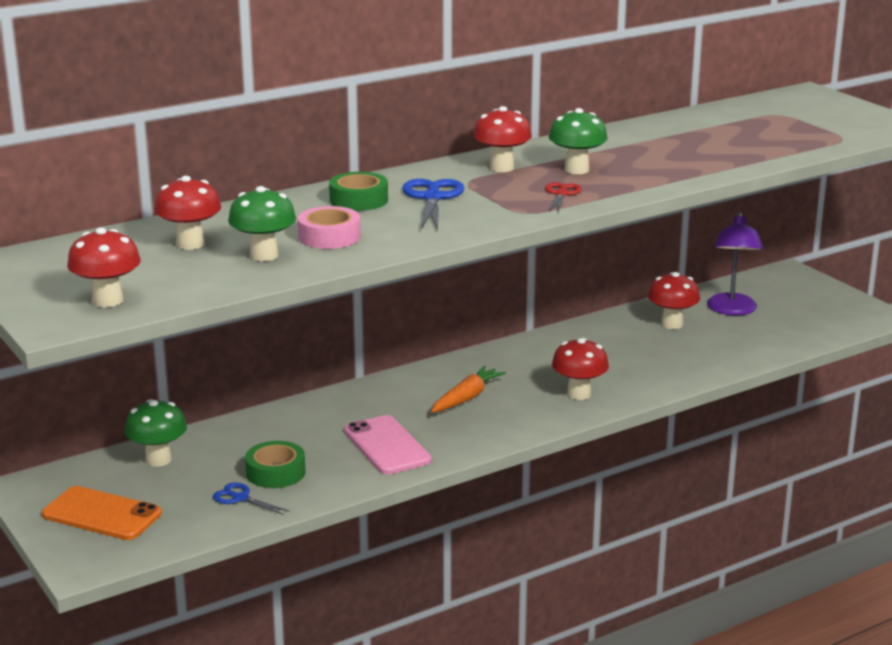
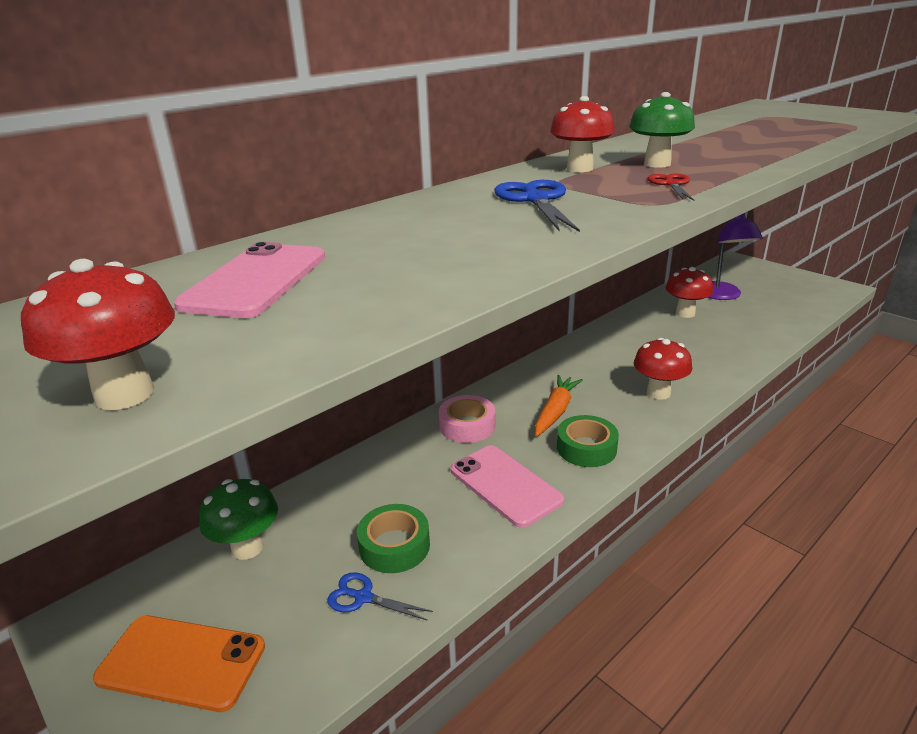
camera: 10 degrees left, 5 degrees up
(190, 244) = (256, 280): red mushroom -> pink phone
(264, 255) = (370, 285): green mushroom -> none
(329, 236) = (446, 252): pink tape -> pink tape (467, 426)
(359, 200) = (452, 209): green tape -> green tape (586, 448)

